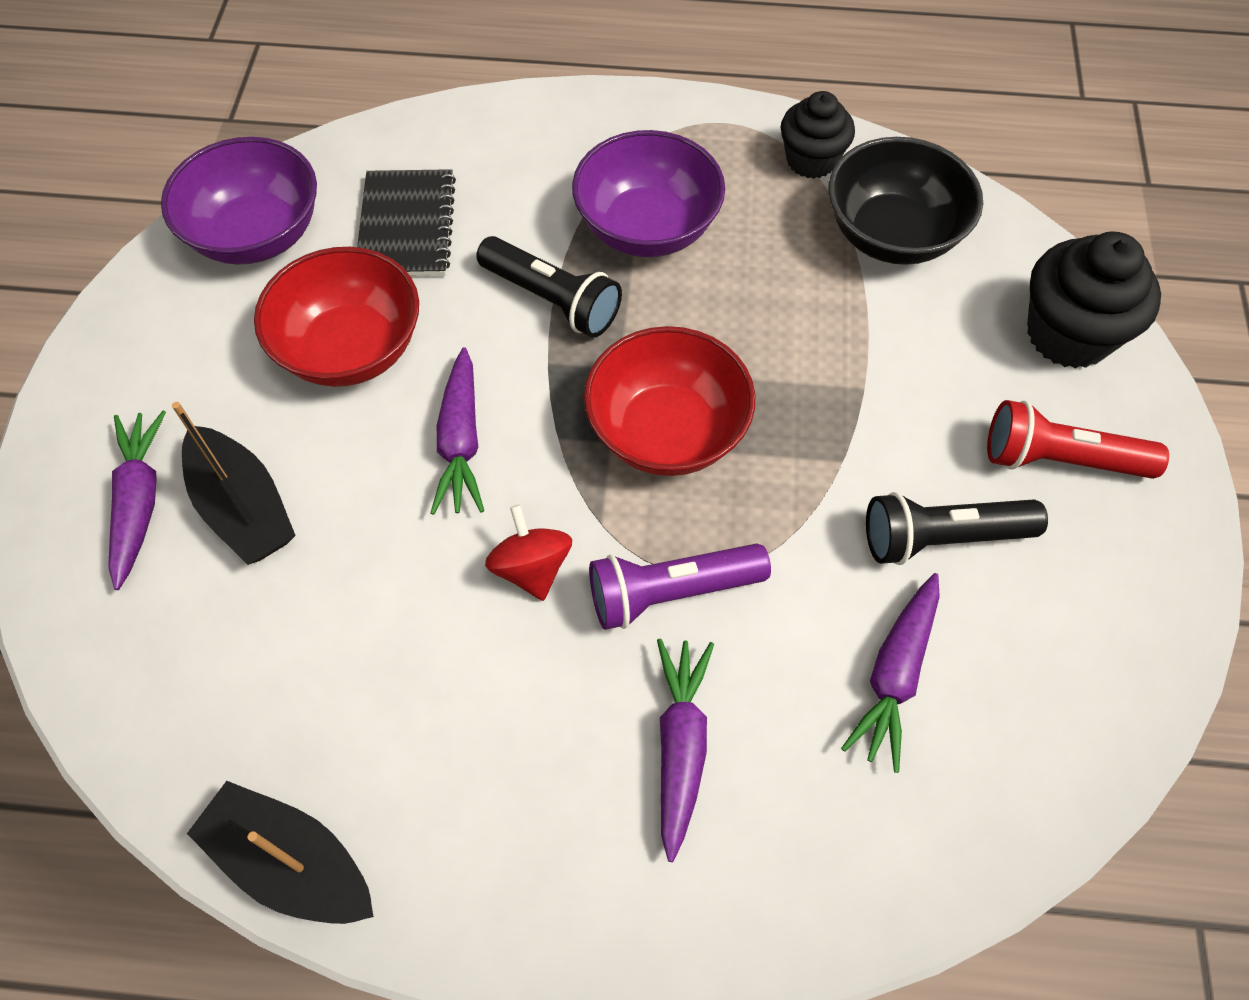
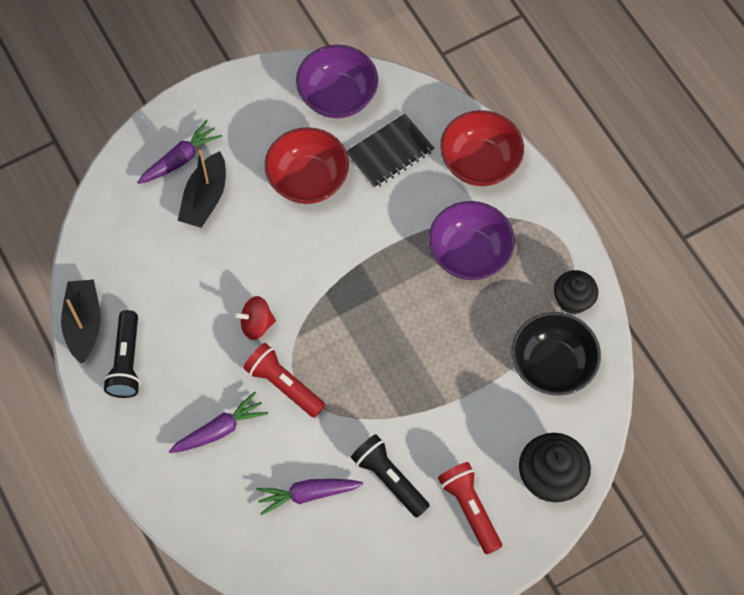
camera: 55 degrees right, 5 degrees up
(460, 442) = (294, 256): purple carrot -> none
(531, 568) = (256, 324): red spinning top -> red spinning top turned 135 degrees counterclockwise
(552, 300) = (395, 241): black flashlight -> black flashlight (126, 361)
(667, 432) = (361, 334): red bowl -> red bowl (479, 163)
(671, 592) = (284, 385): purple flashlight -> red flashlight

